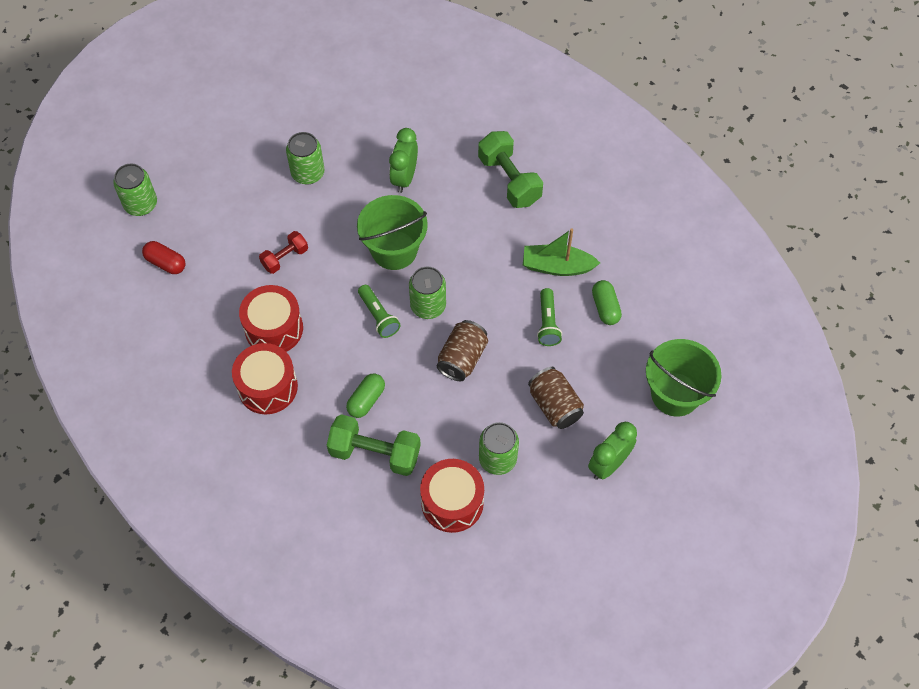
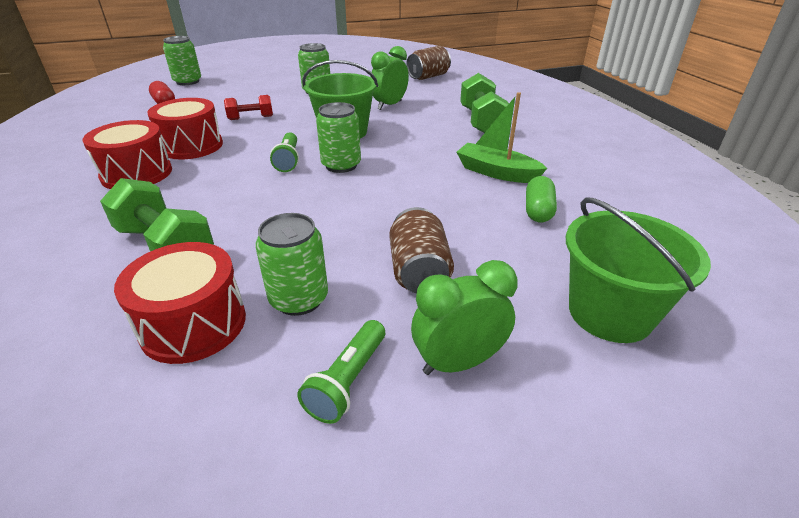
camera: 25 degrees right, 25 degrees down
(366, 400) = (210, 205): green capsule -> none
(462, 358) = (341, 204): brown can -> brown can (428, 76)
(547, 323) = (459, 204): green flashlight -> green flashlight (347, 381)

